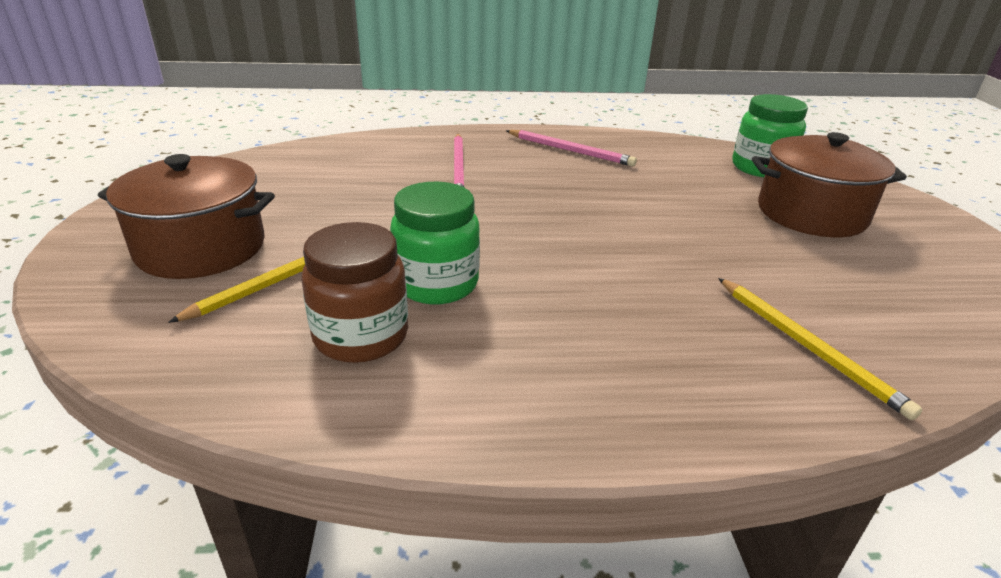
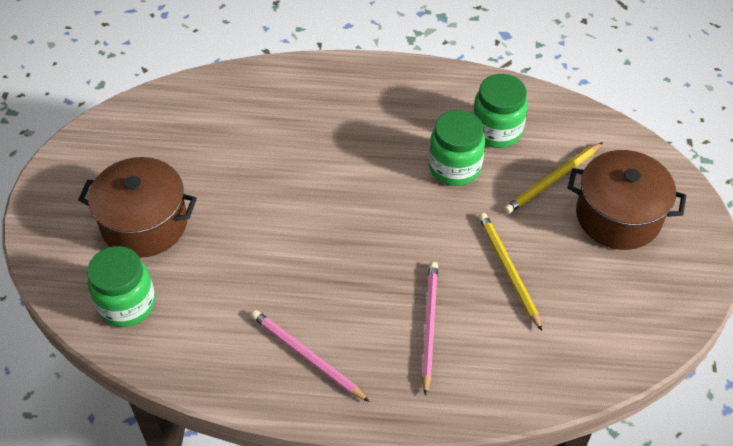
camera: 170 degrees left, 20 degrees up
(361, 336) = (496, 131): brown jar -> green jar
(807, 346) = (255, 104): yellow pencil -> yellow pencil (508, 270)

